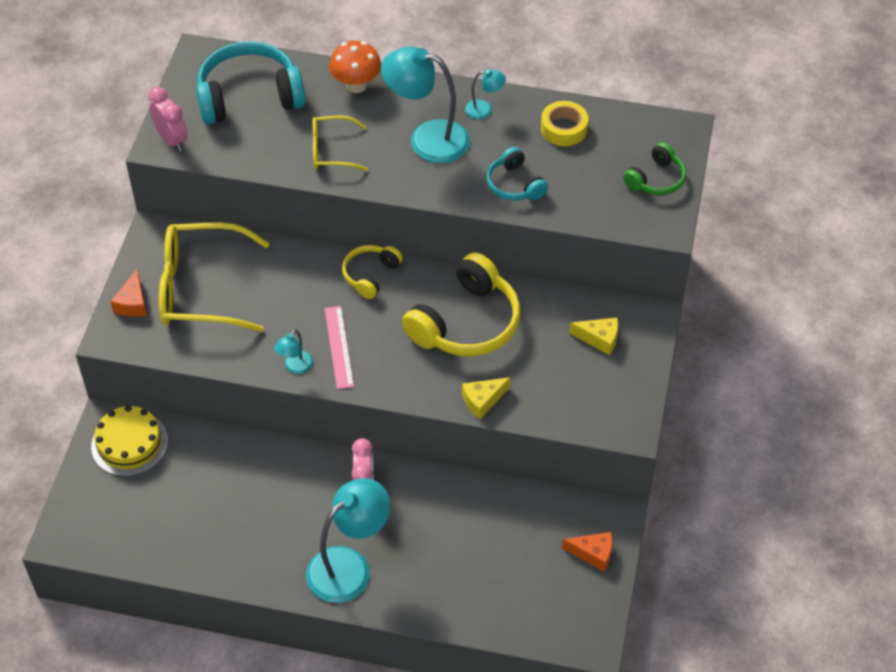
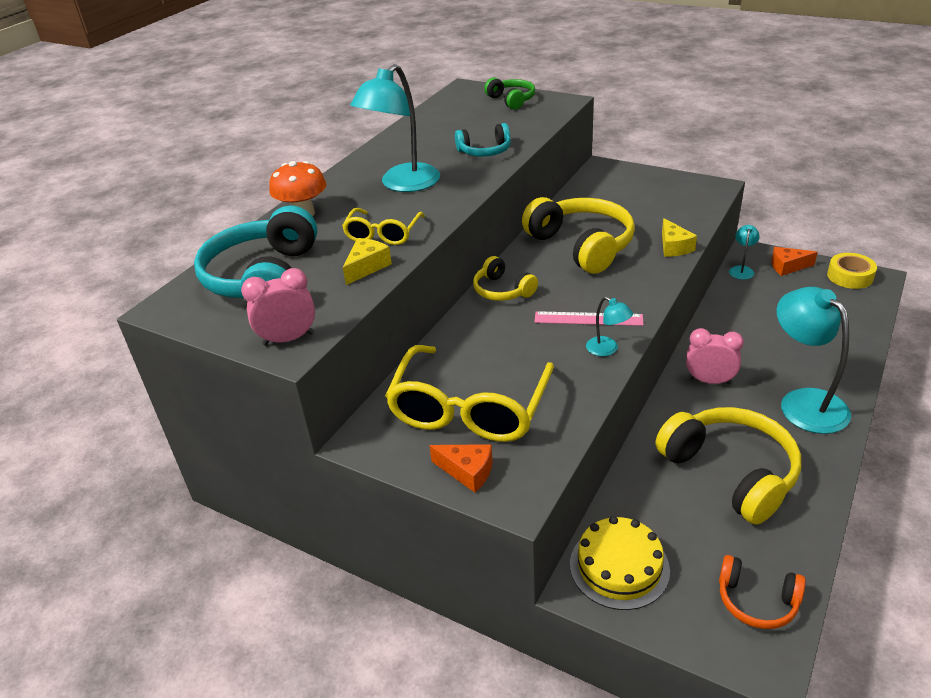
camera: 70 degrees left, 15 degrees down
(112, 532) = (757, 601): none -> orange headphones
(243, 510) = (730, 472): none -> yellow headphones
(484, 109) = (386, 156): turquoise lamp -> turquoise lamp (741, 270)
(564, 129) = (434, 127): yellow tape -> yellow tape (850, 276)
(593, 554) = (787, 267): orange cheese -> orange cheese turned 120 degrees counterclockwise
(599, 339) = (619, 189): yellow cheese -> yellow cheese (367, 267)

